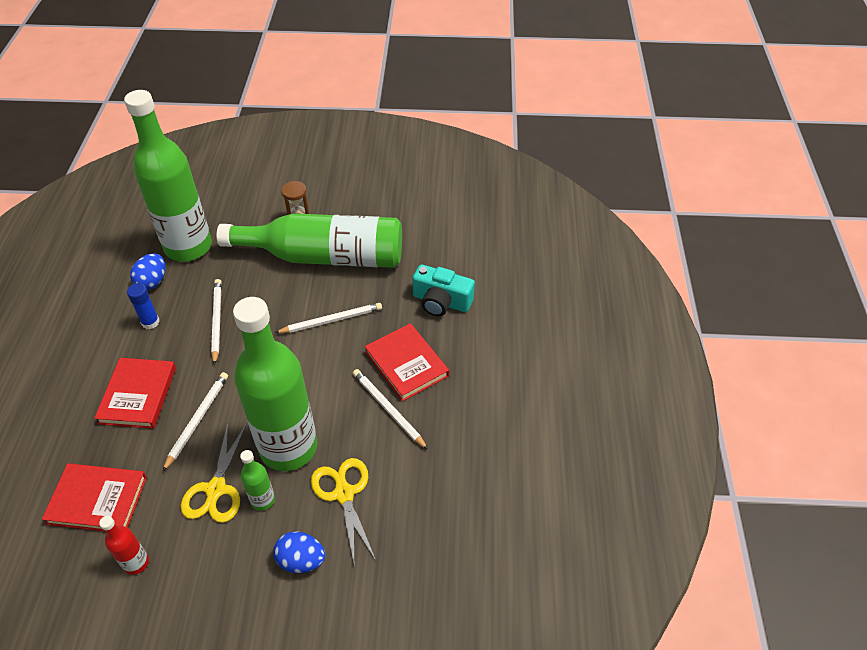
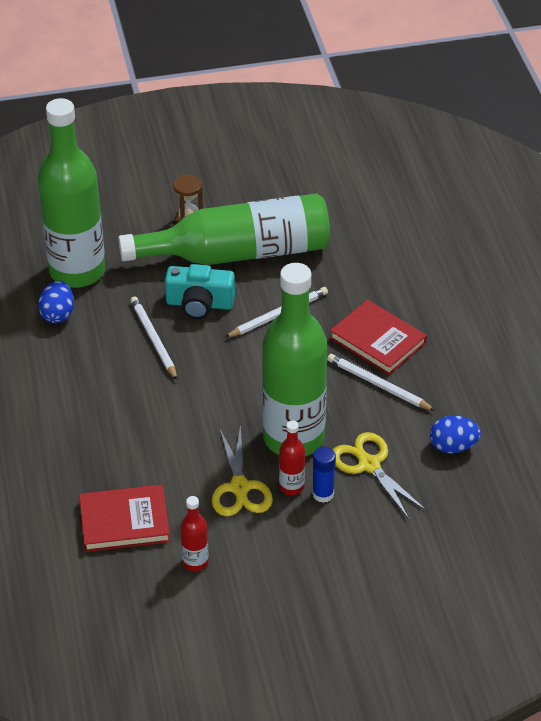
camera: 15 degrees left, 5 degrees down
(138, 395) = (109, 424): red book -> none
(150, 322) = (80, 354): blue glue stick -> blue glue stick (323, 494)
(197, 420) = (186, 433): white pencil -> none
(263, 500) = (291, 487): green bottle -> red bottle
(301, 560) = (355, 526): blue egg -> blue egg (453, 446)
(441, 301) = (387, 274): turquoise camera -> turquoise camera (199, 304)

